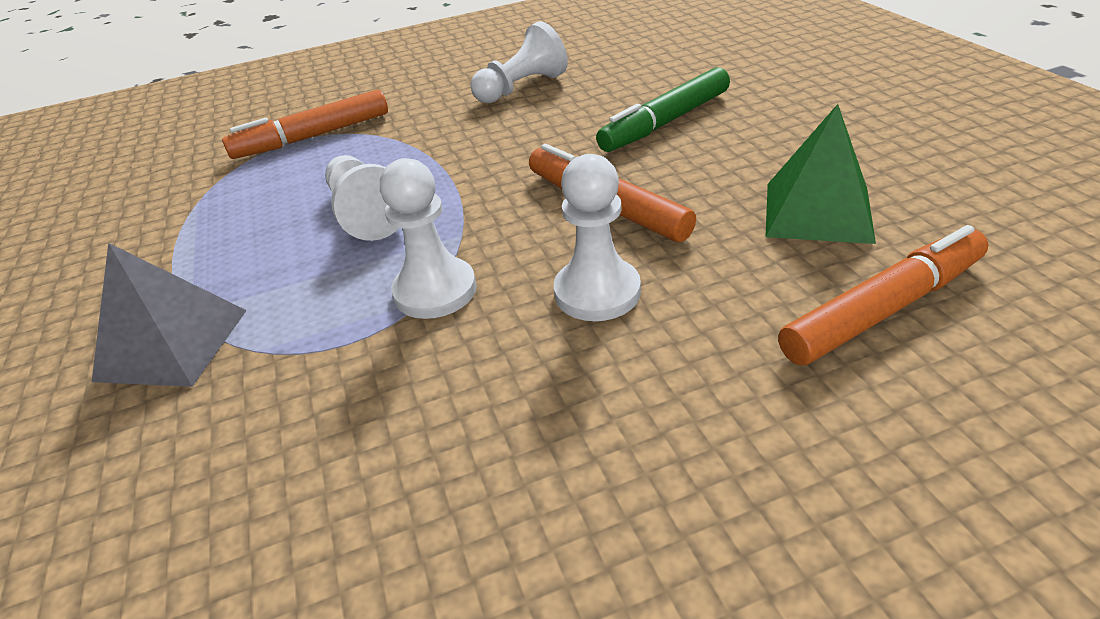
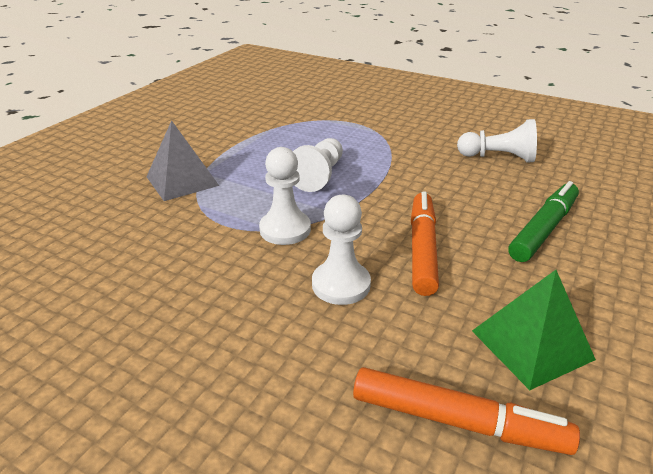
camera: 45 degrees right, 5 degrees down
(313, 137) = (359, 124): orange marker -> none
(665, 122) = (543, 229): green marker -> green marker turned 120 degrees clockwise

